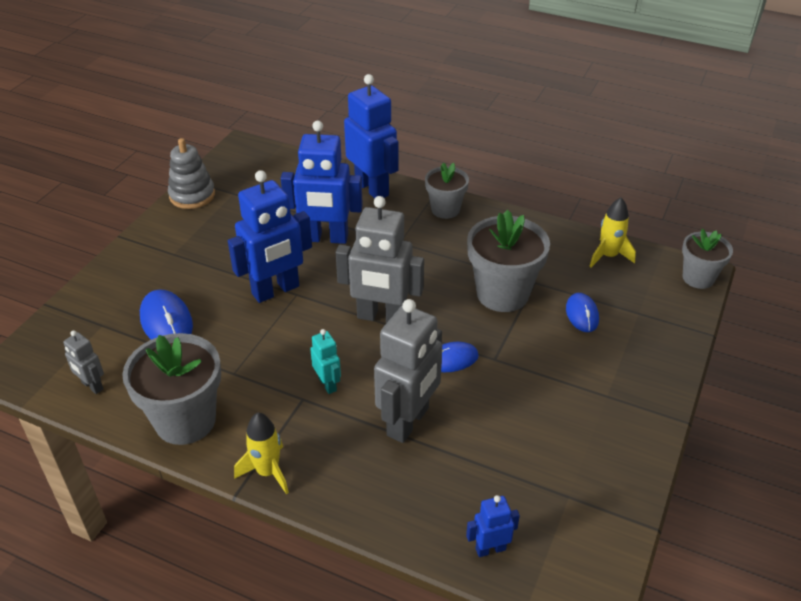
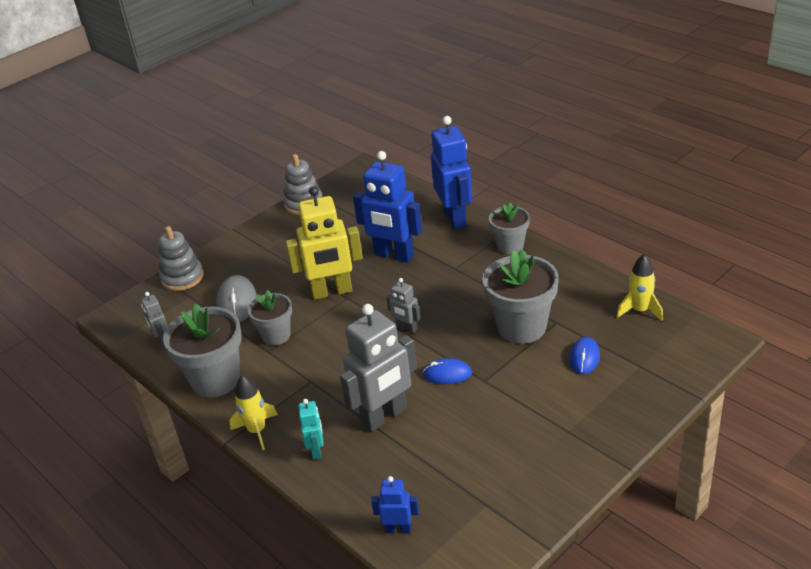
camera: 25 degrees right, 5 degrees down
(81, 304) = (182, 277): none -> grey stacking toy
(166, 322) = (237, 302): blue mouse -> grey mouse
(276, 290) = (332, 292): blue robot -> yellow robot
(328, 384) = (335, 374): turquoise robot -> turquoise robot (316, 450)
(381, 317) = (406, 328): grey robot -> grey robot, size x0.49
(698, 278) = (718, 345): grey flower pot -> grey flower pot (276, 335)

